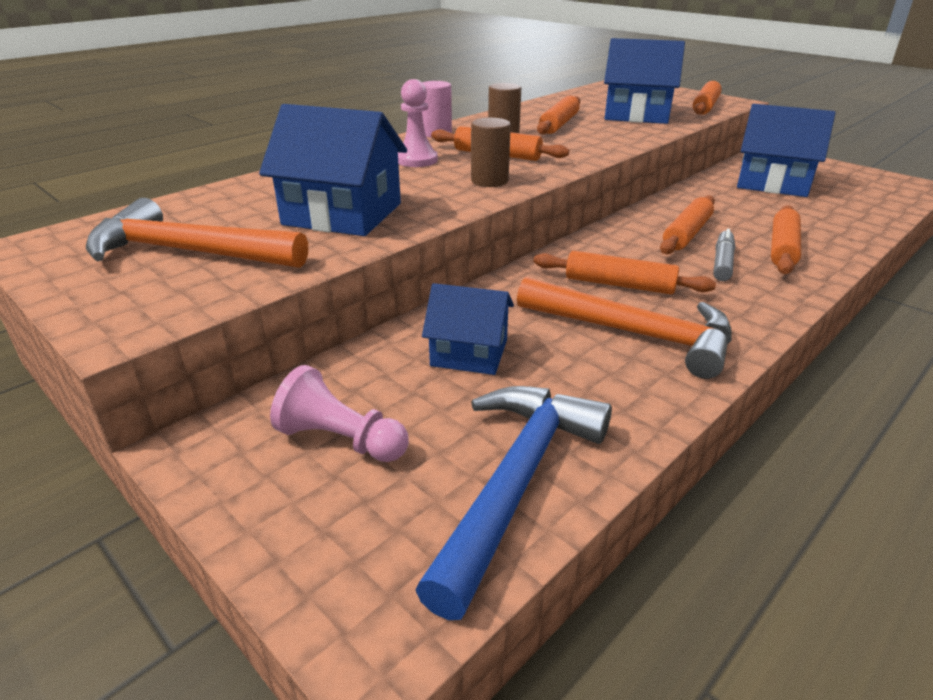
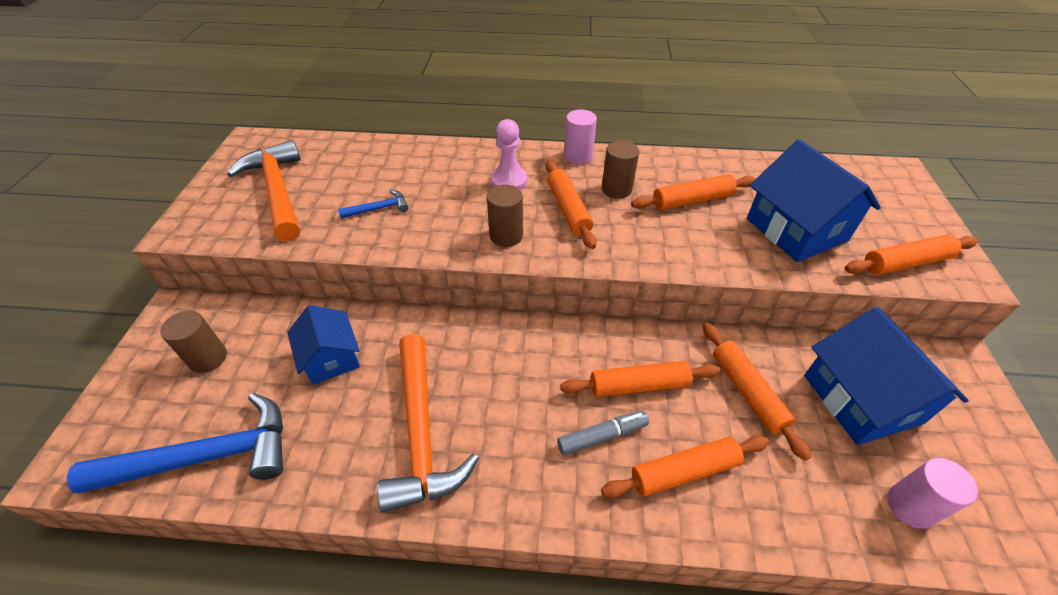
camera: 50 degrees right, 15 degrees up
(341, 440) = (208, 358): pink pawn -> brown cylinder
(342, 214) = (379, 209): blue house -> blue hammer
(619, 284) = (494, 386): orange rolling pin -> orange rolling pin (747, 392)
(862, 203) = (910, 506): none -> pink cylinder

